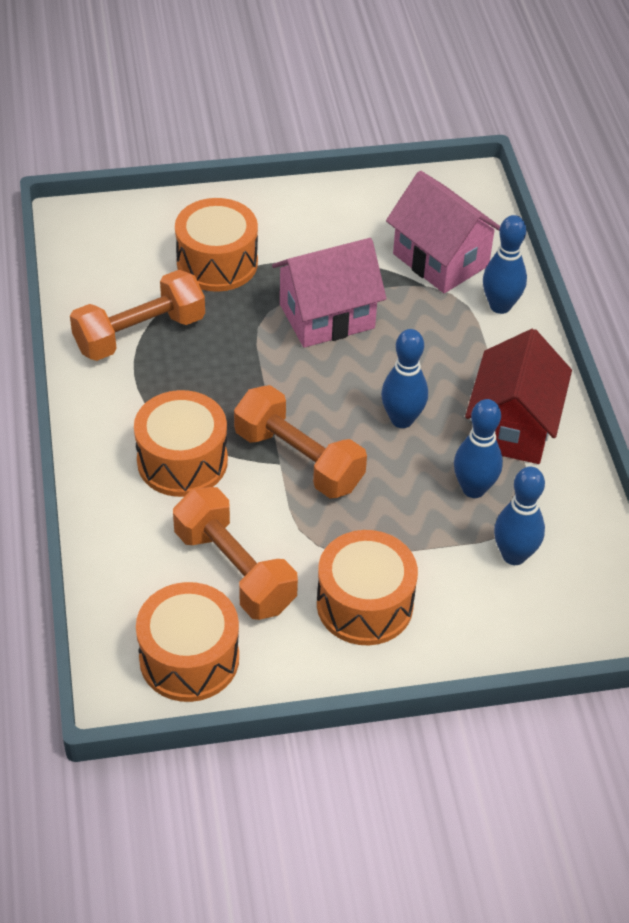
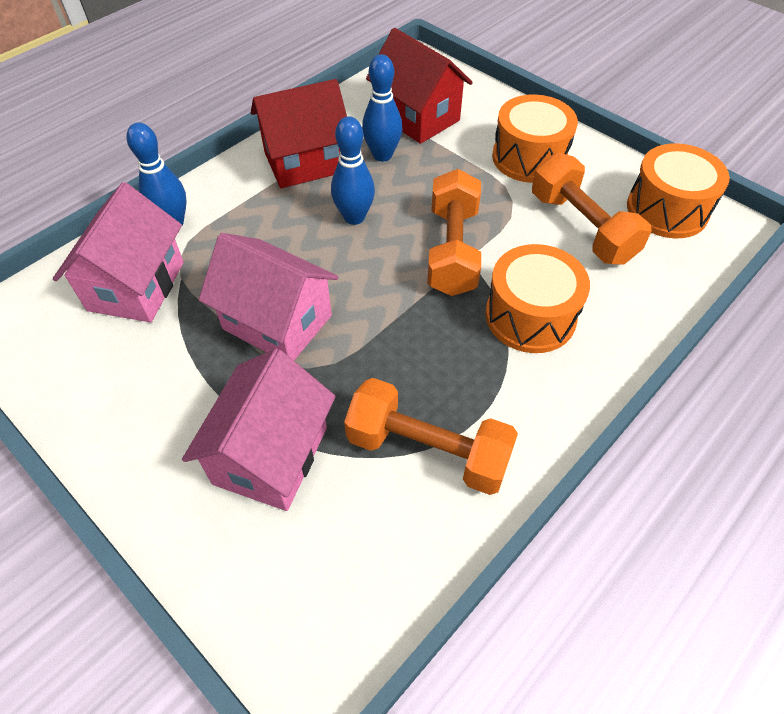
camera: 125 degrees left, 5 degrees up
(217, 263) = (271, 455): orange drum -> pink house
(235, 570) = (581, 228): orange dumbbell -> orange dumbbell turned 45 degrees counterclockwise
(514, 555) = (417, 117): blue bowling pin -> red house

